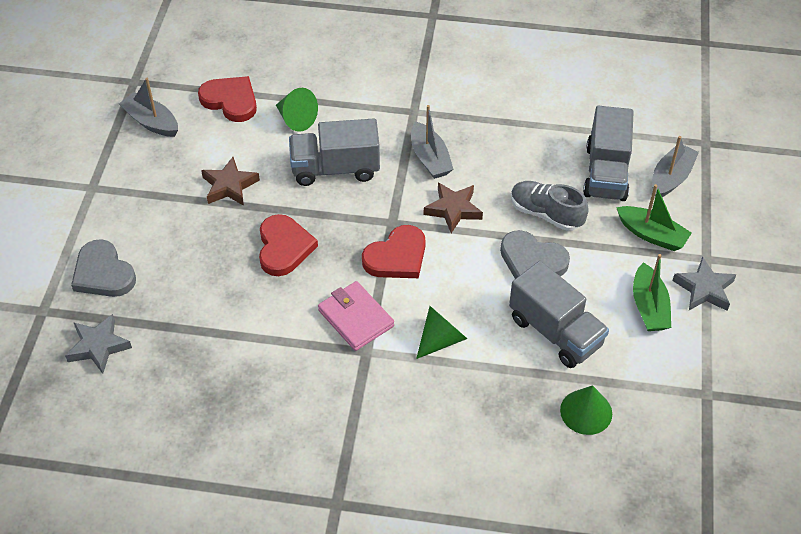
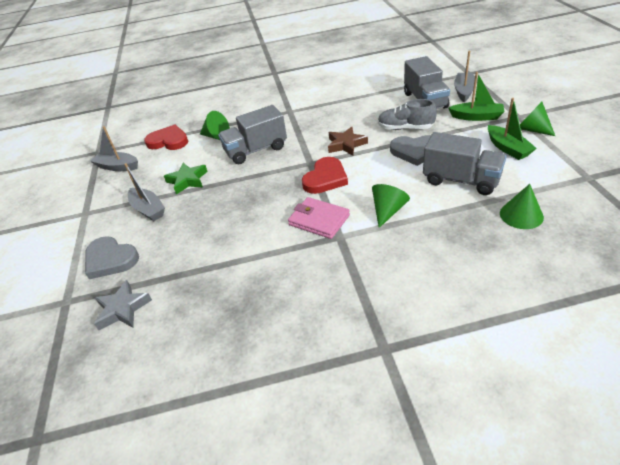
camera: 15 degrees left, 10 degrees down
(229, 186) = (187, 180): brown star -> green star
(284, 247) = (243, 199): red heart -> none
(430, 158) = (314, 127): grey boat -> grey boat (148, 209)
(704, 289) = (531, 129): grey star -> green cone

